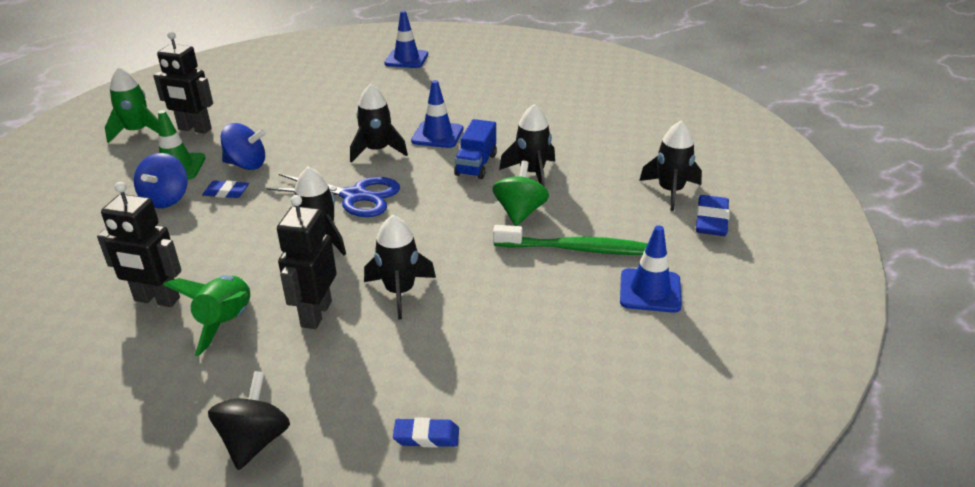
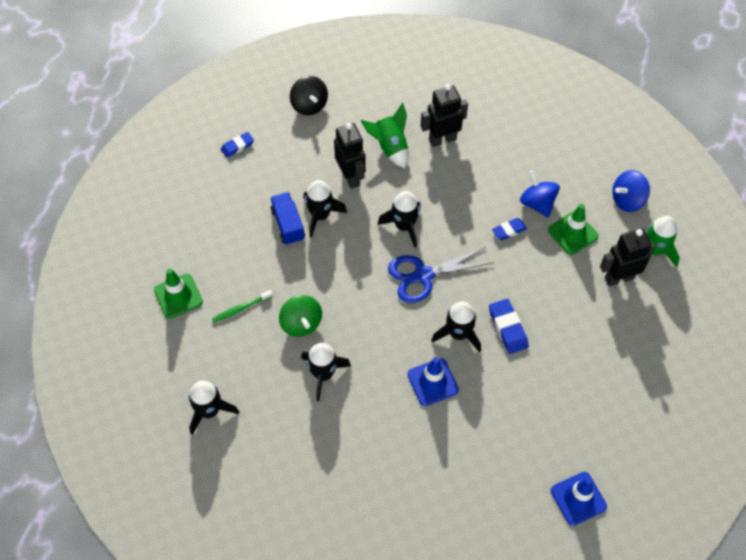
camera: 145 degrees right, 25 degrees up
(246, 165) = (531, 263): blue spinning top -> blue spinning top (627, 200)
(476, 165) = (371, 360): blue truck -> blue truck (288, 225)
(578, 249) = (241, 309): green toothbrush -> green toothbrush, size x0.55
(650, 291) = (178, 296): blue traffic cone -> green traffic cone
(711, 220) = (166, 391): blue eraser -> blue eraser (507, 328)

